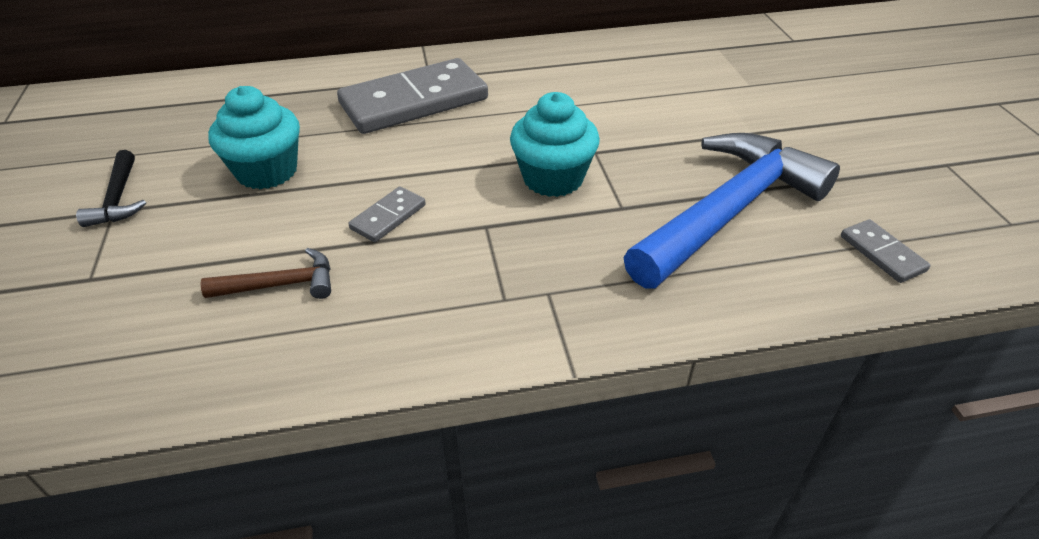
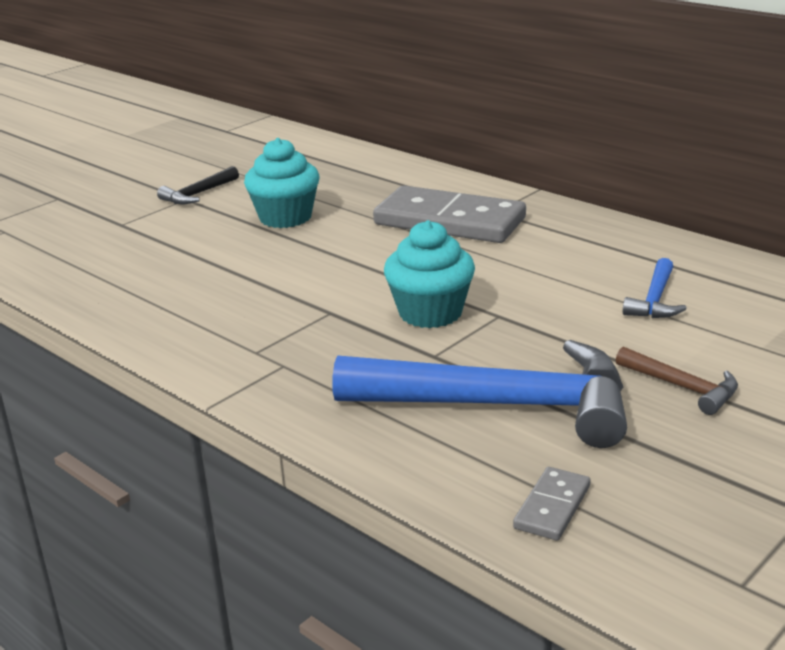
camera: 55 degrees right, 15 degrees down
(281, 284) = (179, 275): brown hammer -> brown hammer (682, 387)
(388, 217) = (292, 275): grey domino -> none
(650, 87) = (655, 300): none -> blue hammer

